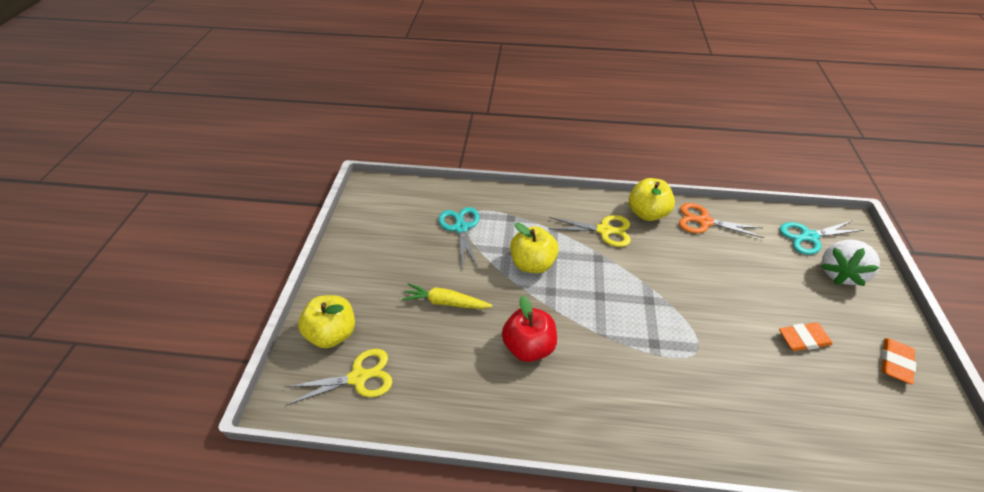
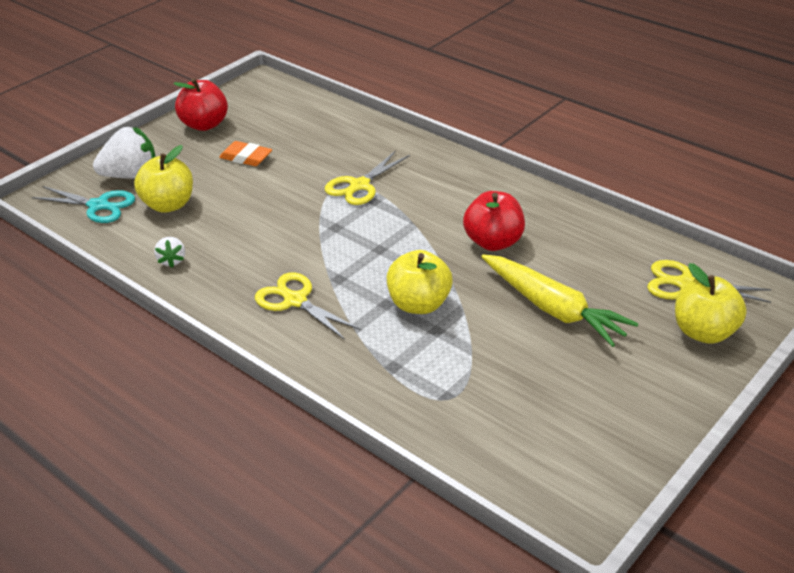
camera: 145 degrees left, 10 degrees down
(446, 302) = (553, 309): yellow carrot -> yellow carrot, size x1.54
(461, 228) = (473, 383): turquoise scissors -> none
(646, 213) = (219, 296): yellow apple -> yellow apple (168, 205)
(683, 355) = (359, 185): none -> yellow scissors
(704, 221) = (172, 260): orange scissors -> white strawberry
(895, 362) = (204, 125): orange eraser -> red apple

